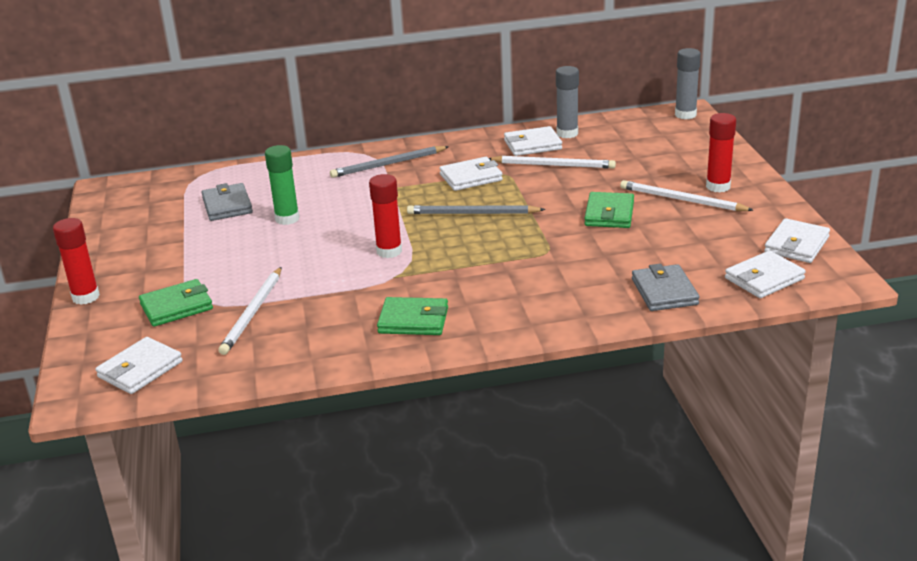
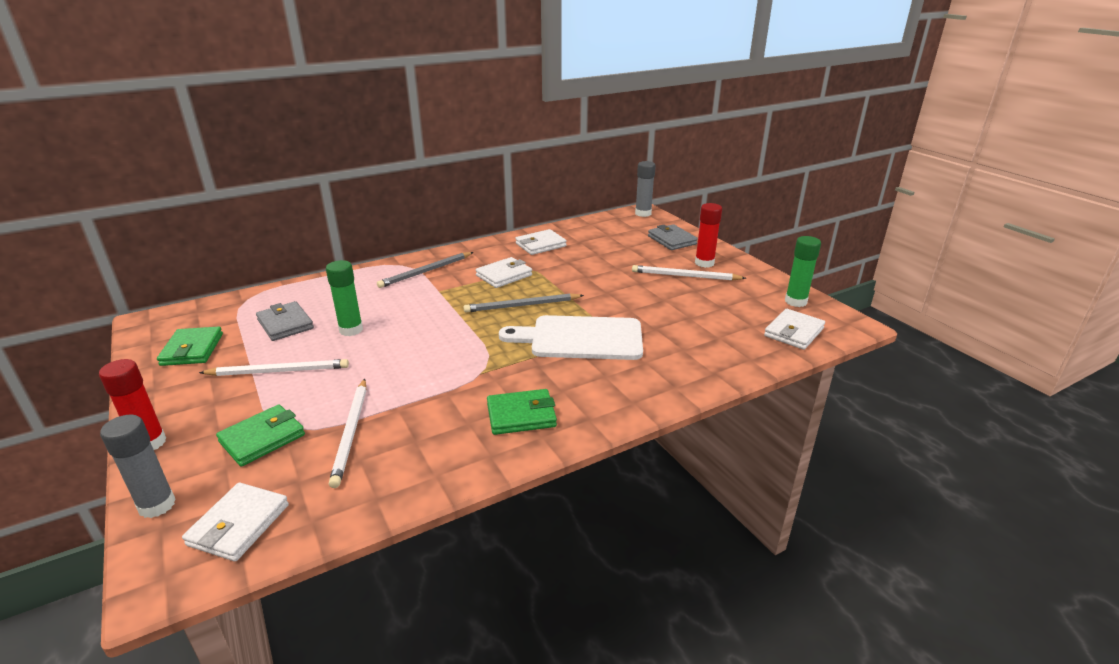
camera: 20 degrees left, 0 degrees up
(389, 251) = (464, 349): red glue stick -> none
(515, 255) = (580, 338): none -> white cutting board
(553, 165) = (567, 259): white pencil -> white pencil (279, 371)
(567, 133) = (563, 234): grey glue stick -> grey glue stick (157, 505)
(609, 214) = (636, 293): green wallet -> green wallet (192, 349)
(664, 292) = (725, 354): grey wallet -> grey wallet (672, 240)
(796, 245) = (795, 301): white wallet -> green glue stick

